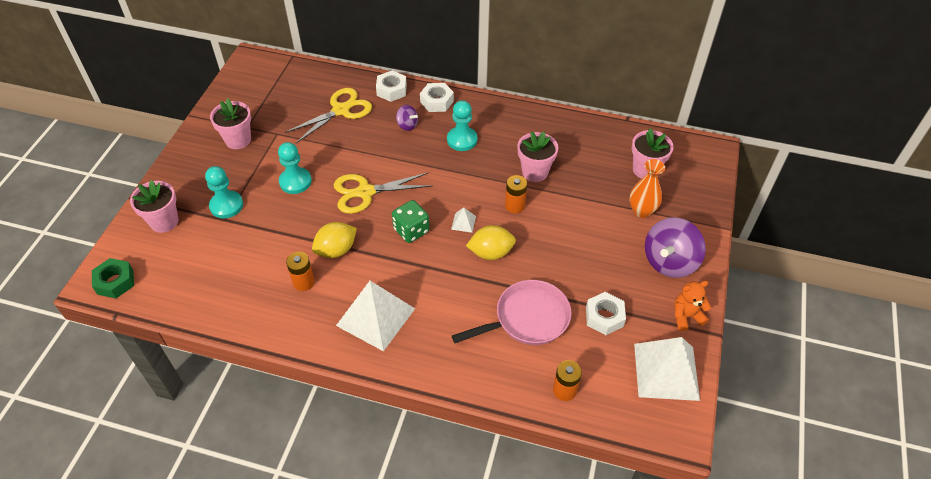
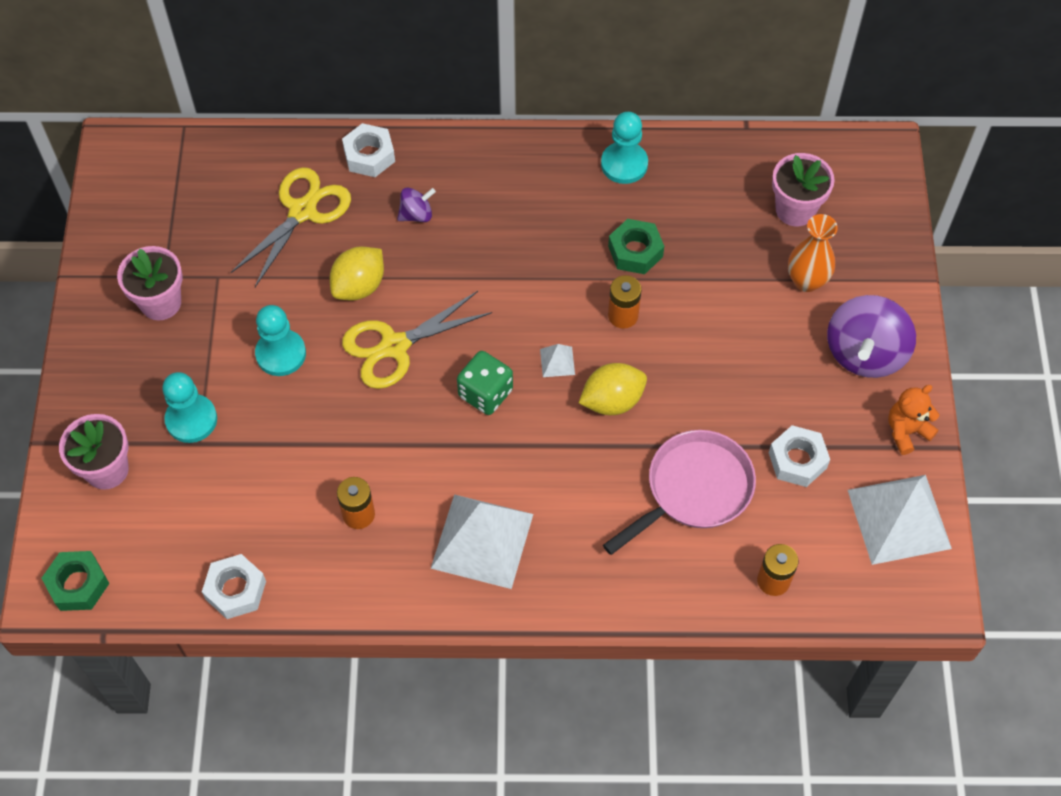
camera: 15 degrees left, 10 degrees up
(336, 250) = (387, 452): yellow lemon -> yellow lemon (359, 286)
(407, 125) = (416, 214): purple spinning top -> purple spinning top turned 45 degrees counterclockwise
(437, 101) = (447, 160): white nut -> white nut (235, 590)
(462, 140) = (509, 221): turquoise pawn -> turquoise pawn (624, 164)
(535, 172) = (635, 251): pink flower pot -> green nut

